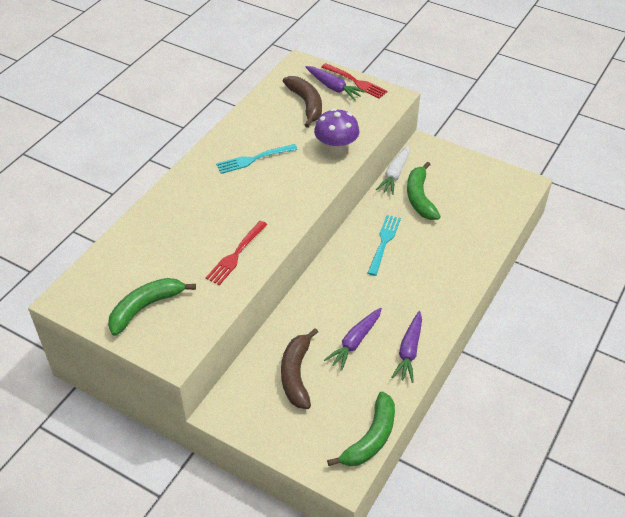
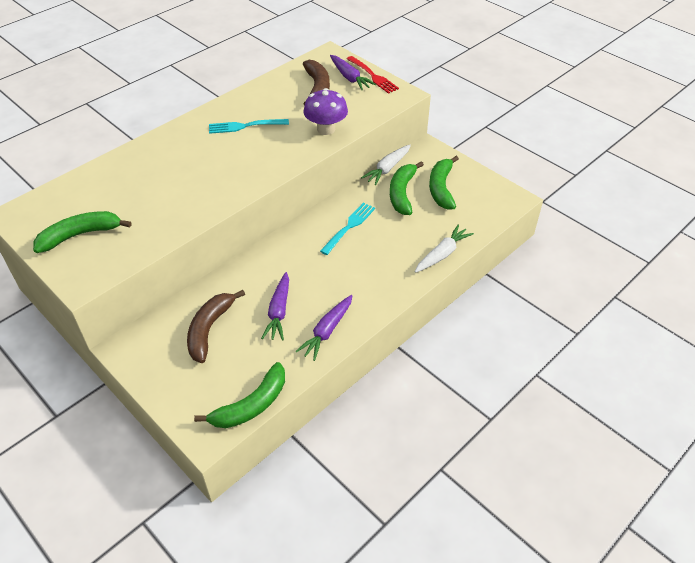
camera: 15 degrees right, 0 degrees up
(236, 254) = (186, 204): red fork -> none
(355, 342) = (278, 311): purple carrot -> purple carrot turned 45 degrees counterclockwise
(454, 185) = (441, 188): none -> green banana
(483, 252) = (442, 254): none -> white carrot

